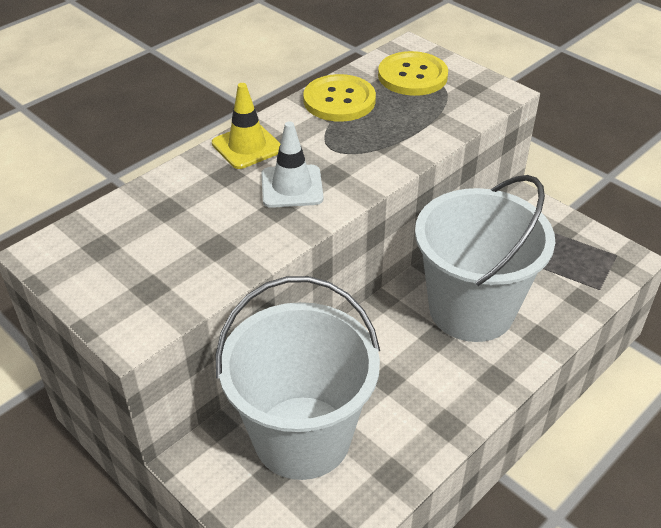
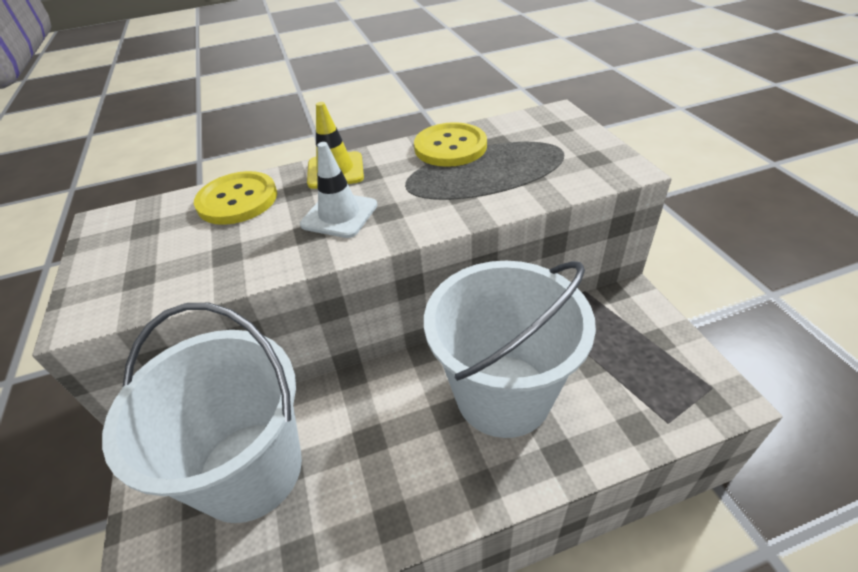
camera: 30 degrees right, 0 degrees up
(412, 76) = (539, 137): yellow button -> yellow button (237, 200)

